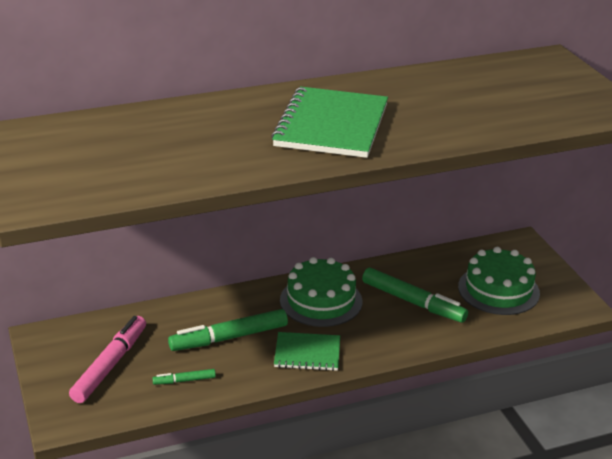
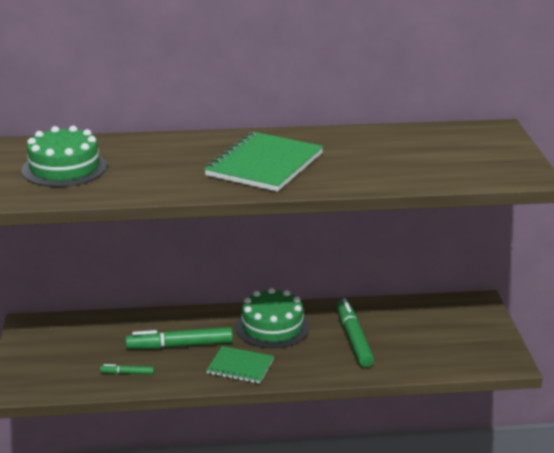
camera: 15 degrees right, 5 degrees down
(110, 365) = (73, 353): pink marker -> none
(413, 302) = (353, 338): green marker -> green marker turned 150 degrees counterclockwise
(498, 290) = (437, 339): green cake -> green cake (64, 168)

